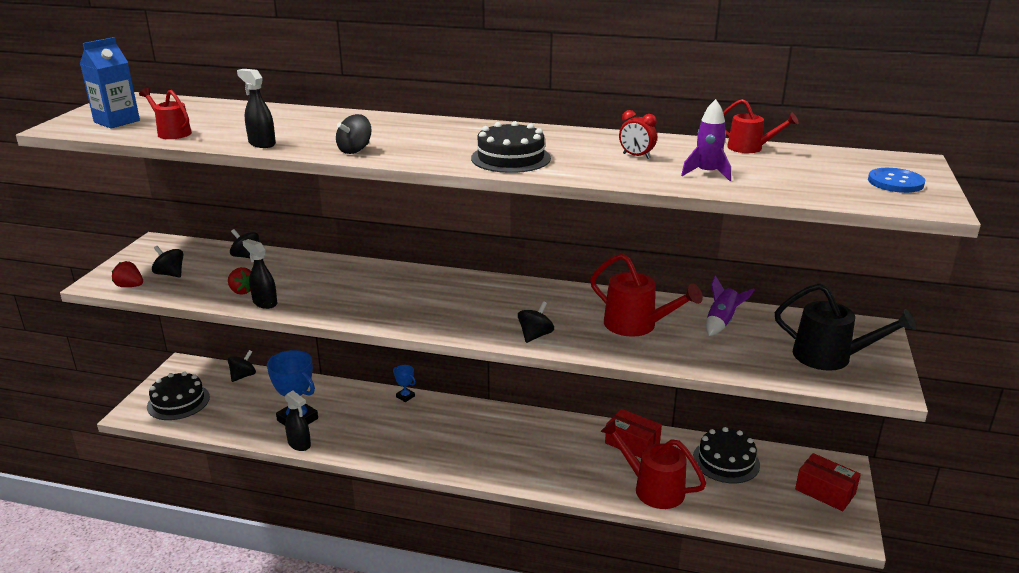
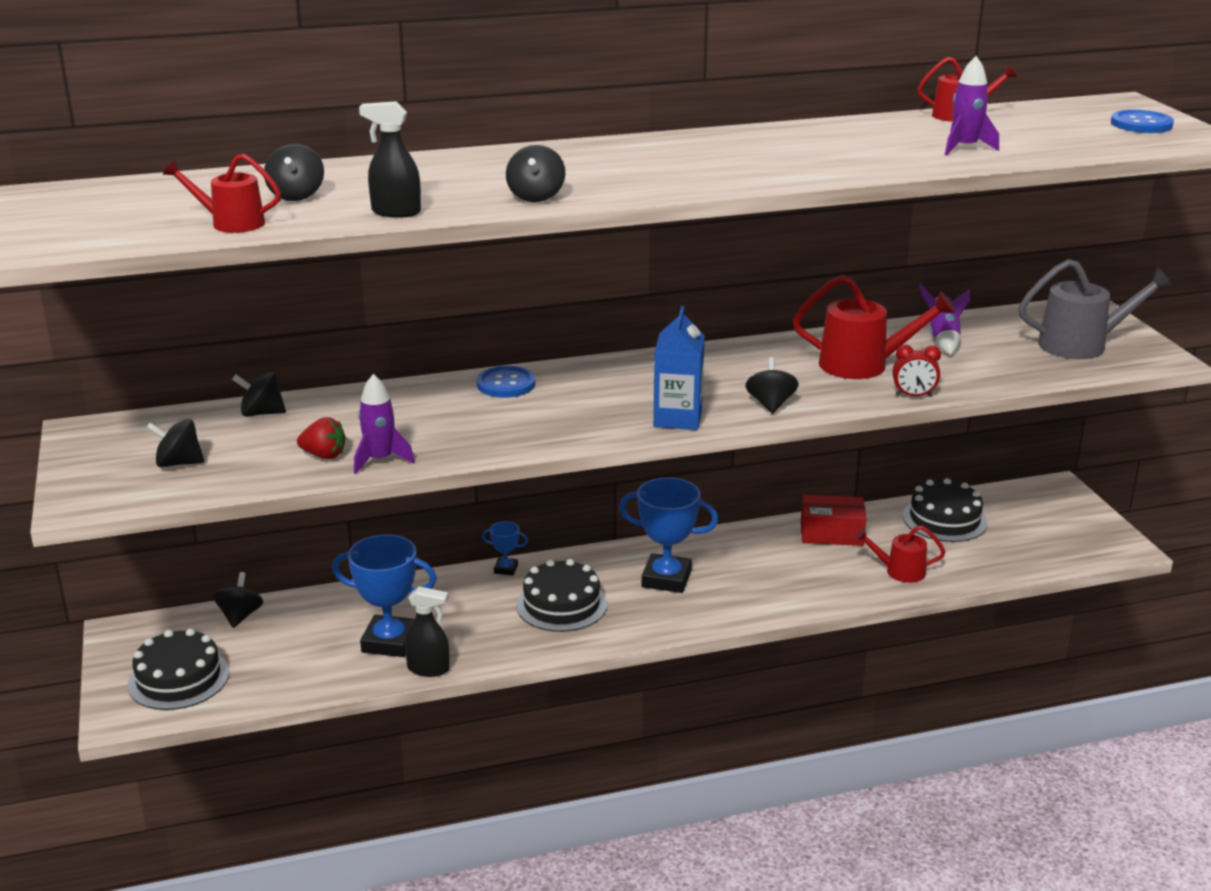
camera: 30 degrees left, 0 degrees up
(117, 121) = (107, 225): blue carton -> blue carton (677, 418)
(130, 286) = (139, 494): red strawberry -> none
(234, 123) = (296, 195): none -> black spinning top
(265, 303) = (380, 460): black spray bottle -> purple rocket
(394, 275) = (506, 384): none -> blue button
(491, 437) = (666, 579): none -> blue trophy
(511, 158) = (738, 171): black cake -> black cake (561, 604)
(636, 156) = (865, 144): red clock -> red clock (913, 396)
(652, 488) = (899, 571): red watering can -> red watering can, size x0.61
(825, 491) = (1064, 517): red box -> none
(830, 357) = (1082, 345): black watering can -> grey watering can

